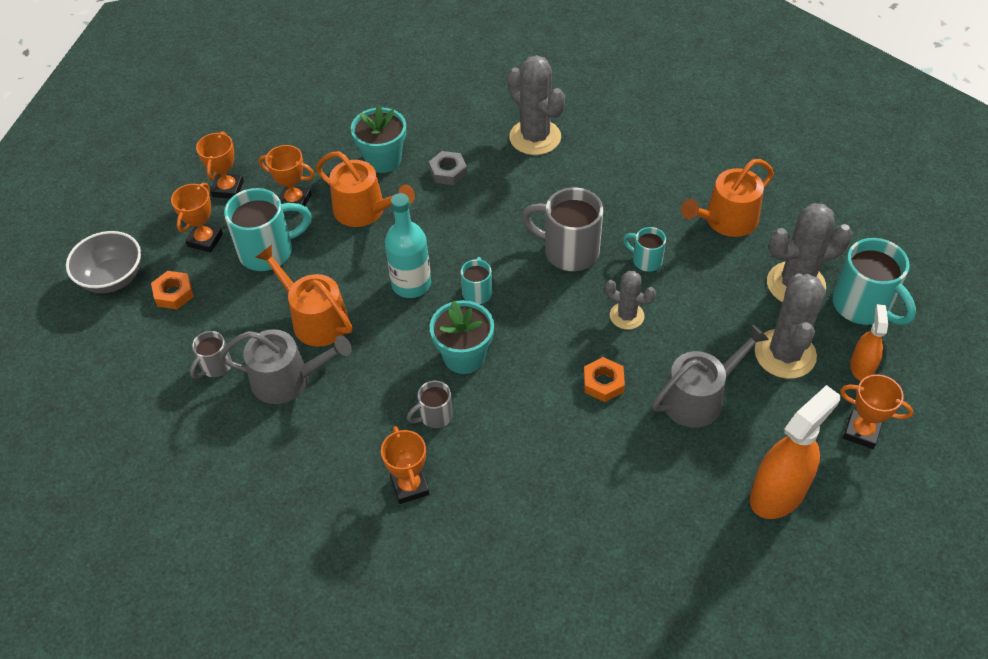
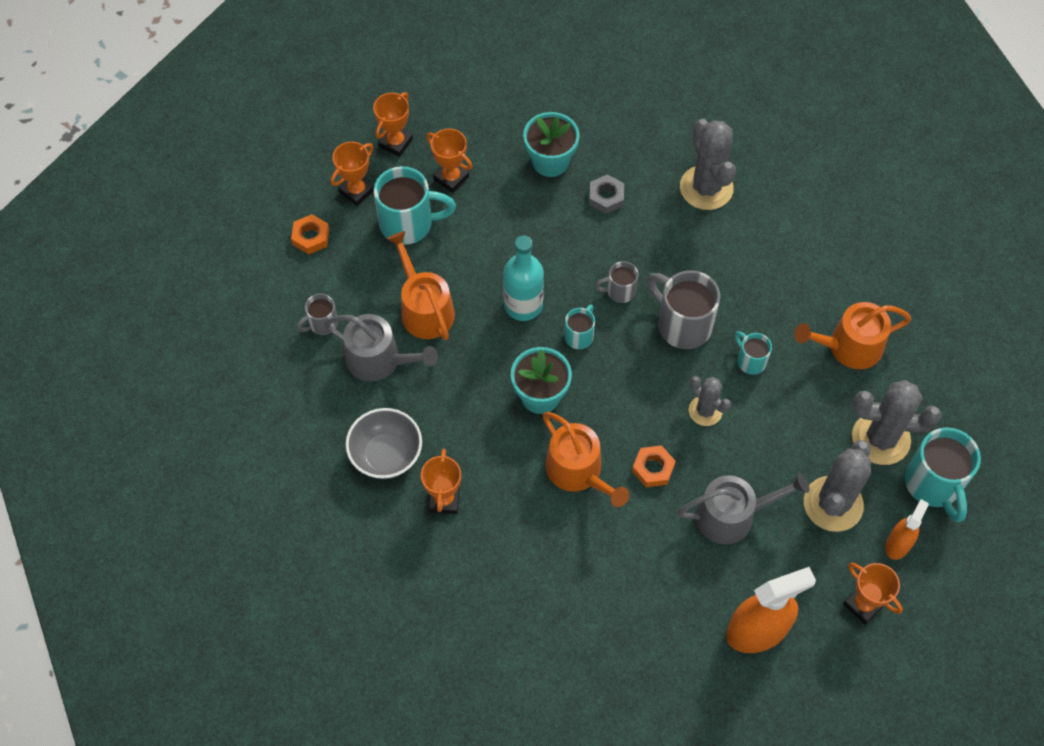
camera: 20 degrees right, 10 degrees up
(113, 278) = (263, 202): grey bowl -> grey bowl (386, 455)
(364, 210) = (511, 211): orange watering can -> orange watering can (578, 471)
(435, 416) = (491, 443): grey mug -> grey mug (619, 291)

